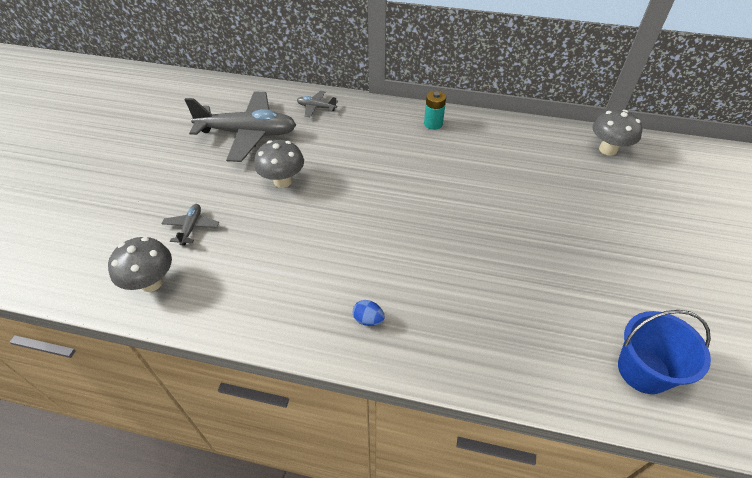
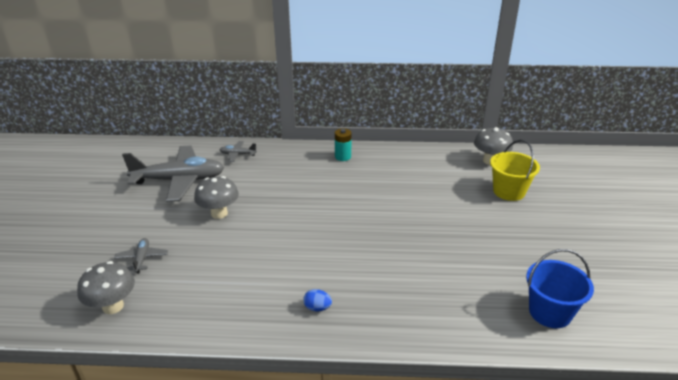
camera: 10 degrees left, 15 degrees down
(623, 195) = (509, 191): none -> yellow bucket

